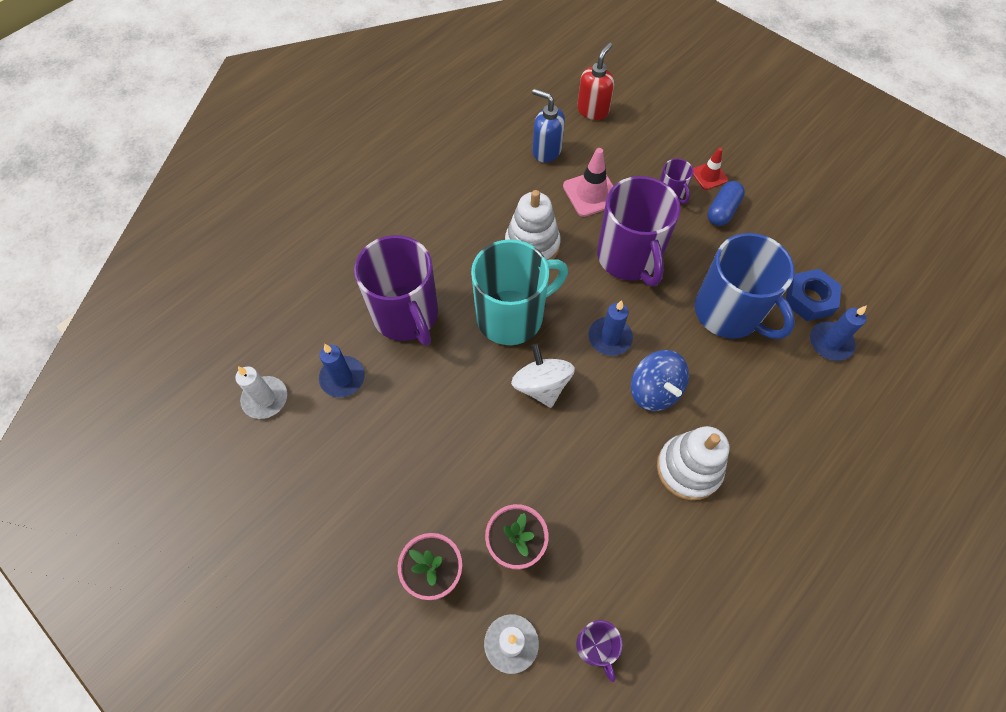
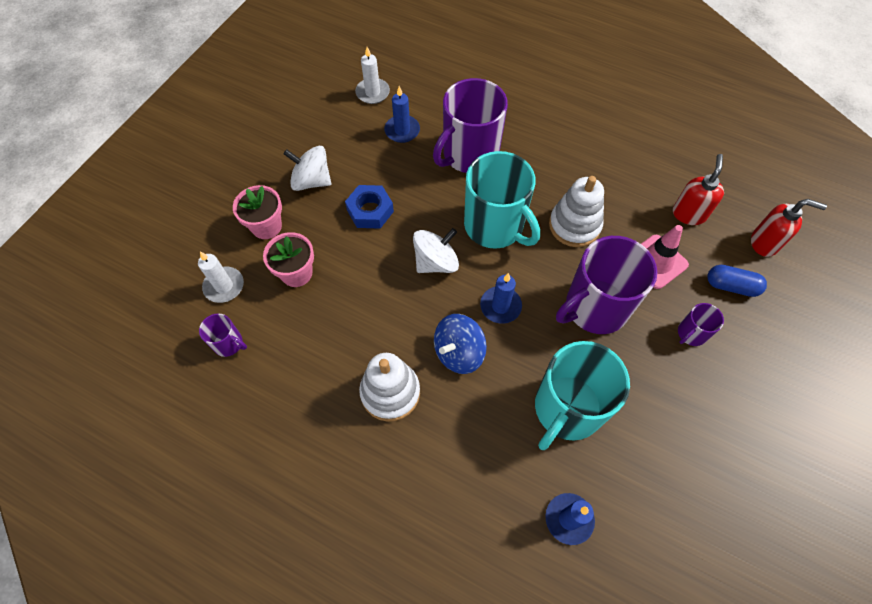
camera: 75 degrees right, 0 degrees up
(381, 502) = (312, 181): none -> white spinning top
(546, 151) = (688, 214): blue soap dispenser -> red soap dispenser
(595, 647) = (229, 343): purple mug -> purple mug turned 120 degrees counterclockwise
(709, 176) = (735, 368): red traffic cone -> none
(722, 211) = (694, 388): blue capsule -> blue capsule (731, 286)
(729, 313) = (567, 409): blue mug -> turquoise mug
(809, 299) = (616, 492): blue nut -> blue nut (370, 211)

